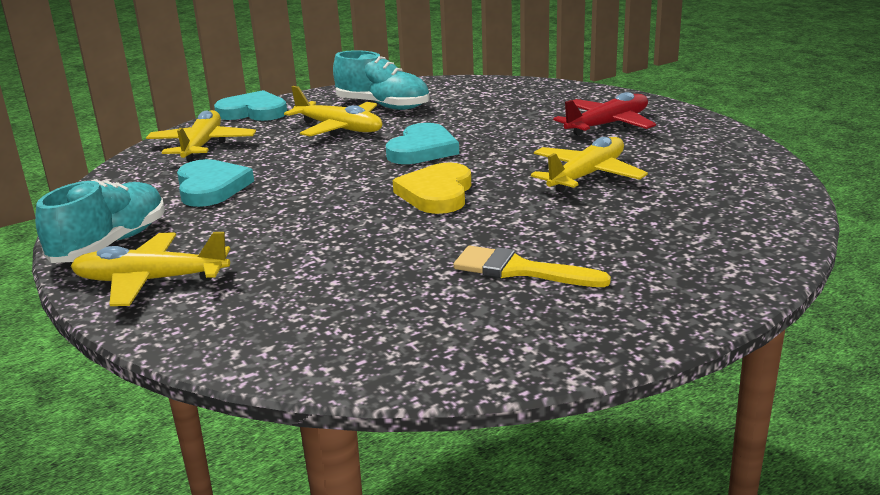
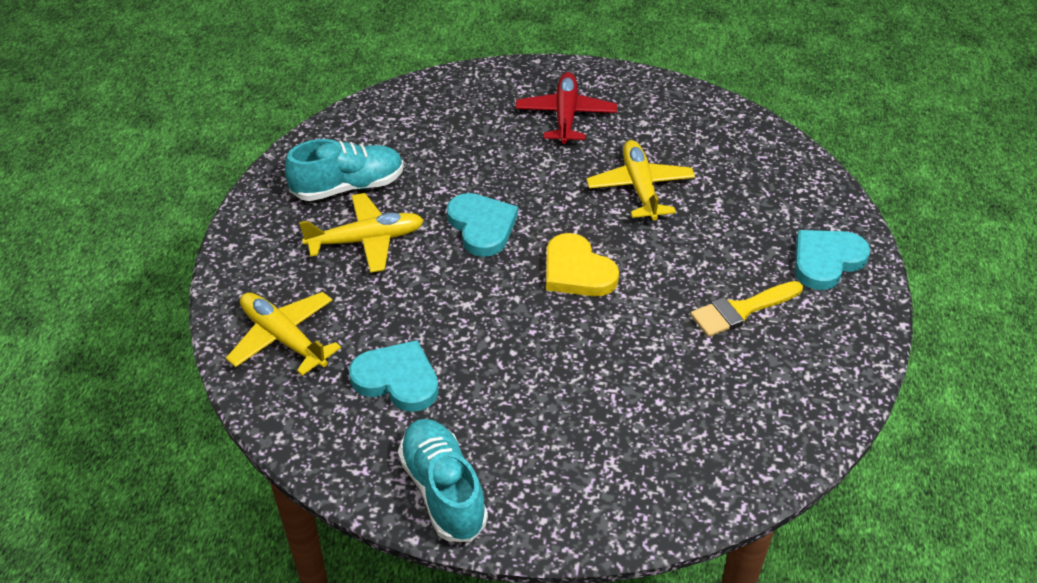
camera: 50 degrees left, 20 degrees up
(150, 281) = (545, 496): yellow plane -> none
(253, 112) = (238, 264): turquoise heart -> turquoise heart (826, 261)

